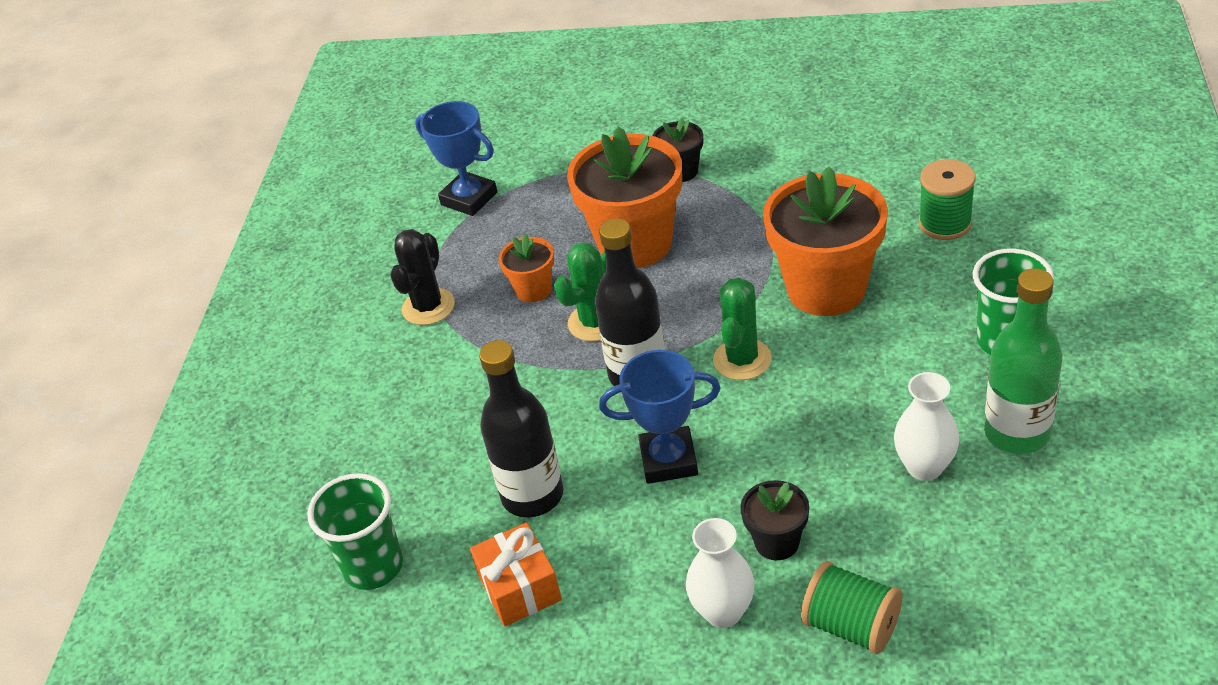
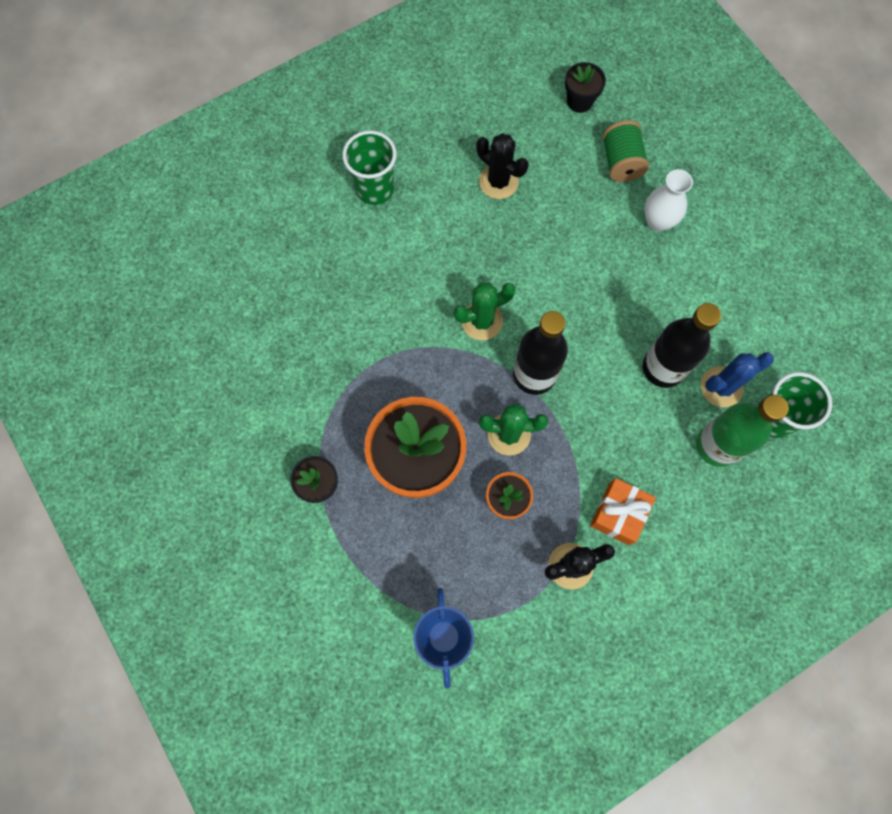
camera: 135 degrees left, 30 degrees up
(456, 539) = (721, 387): none -> blue cactus
(519, 588) = (722, 328): orange gift -> orange gift (618, 514)
(668, 460) = (585, 311): blue trophy -> none
(777, 542) = (598, 223): black flower pot -> black flower pot (579, 101)
(826, 289) = (388, 309): orange flower pot -> none
(924, 467) = (498, 182): white vase -> black cactus
(945, 223) = (283, 273): green spool -> none
(1017, 433) = (444, 151): green bottle -> green bottle (717, 445)

